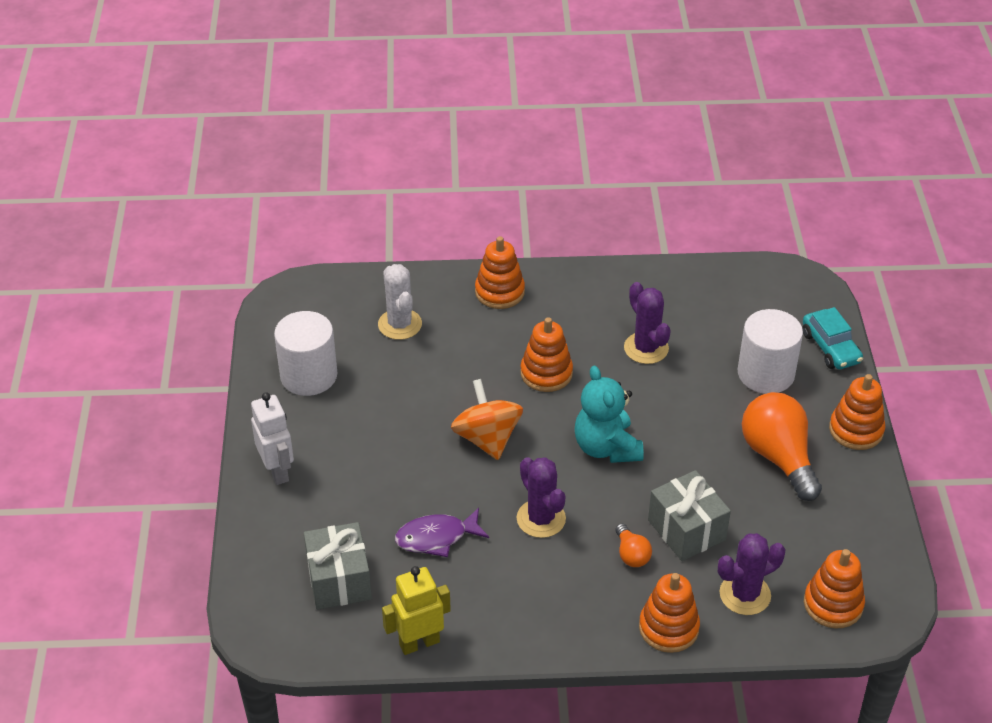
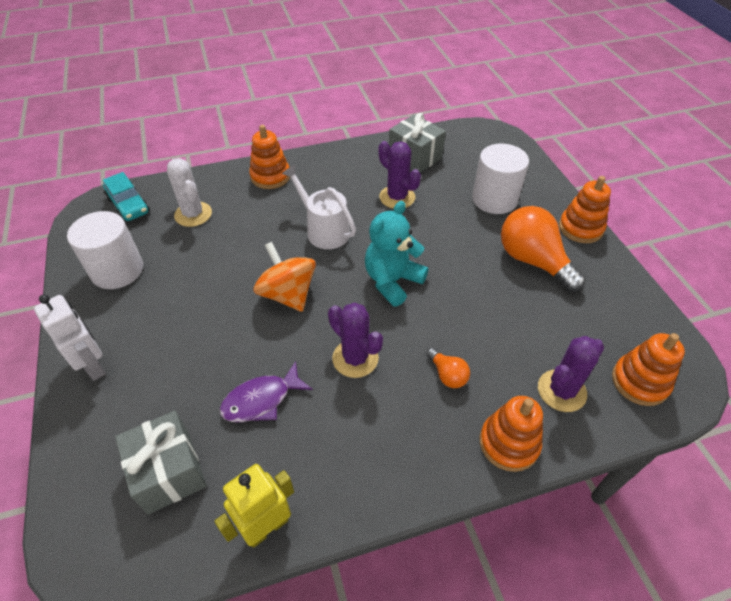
camera: 15 degrees left, 5 degrees up
(546, 373) = (324, 230): orange stacking toy -> white watering can
(606, 447) = (392, 281): turquoise teddy bear -> turquoise teddy bear turned 75 degrees clockwise
(686, 530) = (486, 340): grey gift -> grey gift (415, 157)
(830, 347) = (532, 173): turquoise car -> turquoise car (129, 205)

